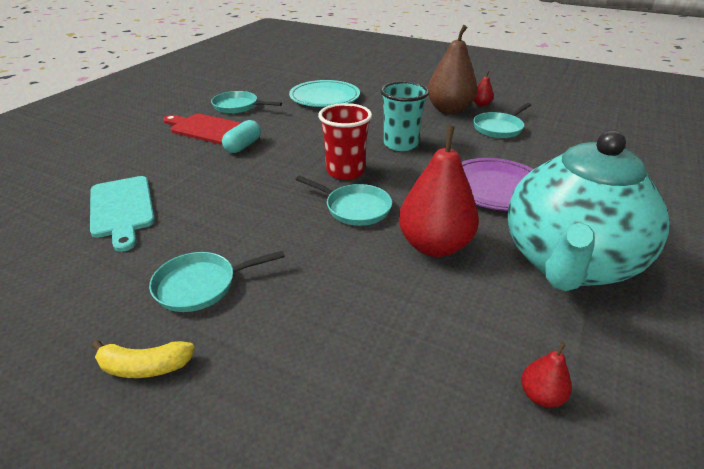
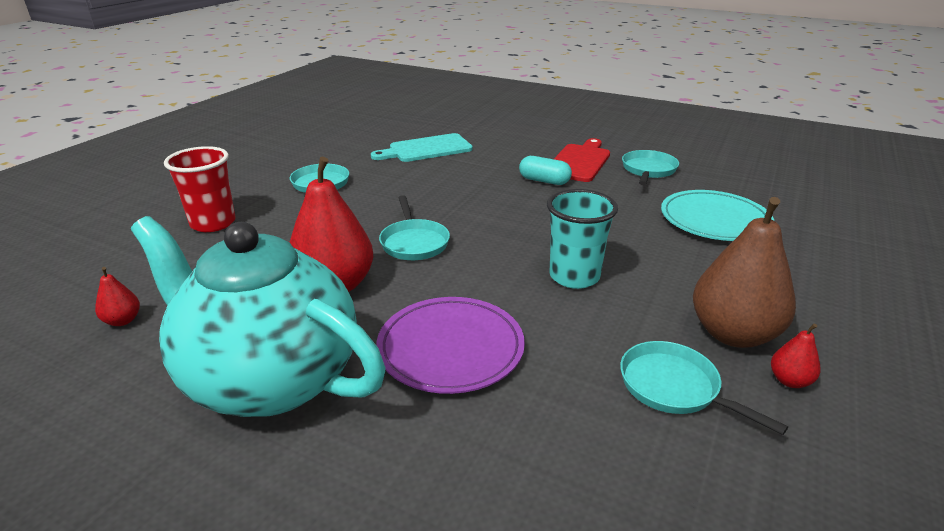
camera: 90 degrees right, 5 degrees down
(144, 366) = (254, 178): yellow banana -> none
(345, 171) = (492, 237): red cup -> red cup (213, 223)
(354, 208) = (414, 242): turquoise pan -> turquoise pan turned 45 degrees counterclockwise

